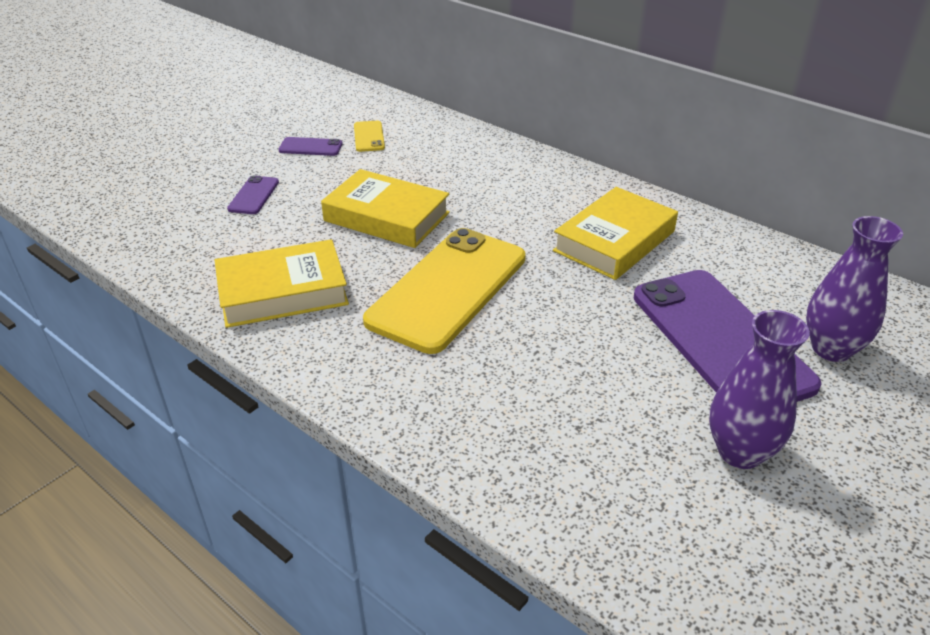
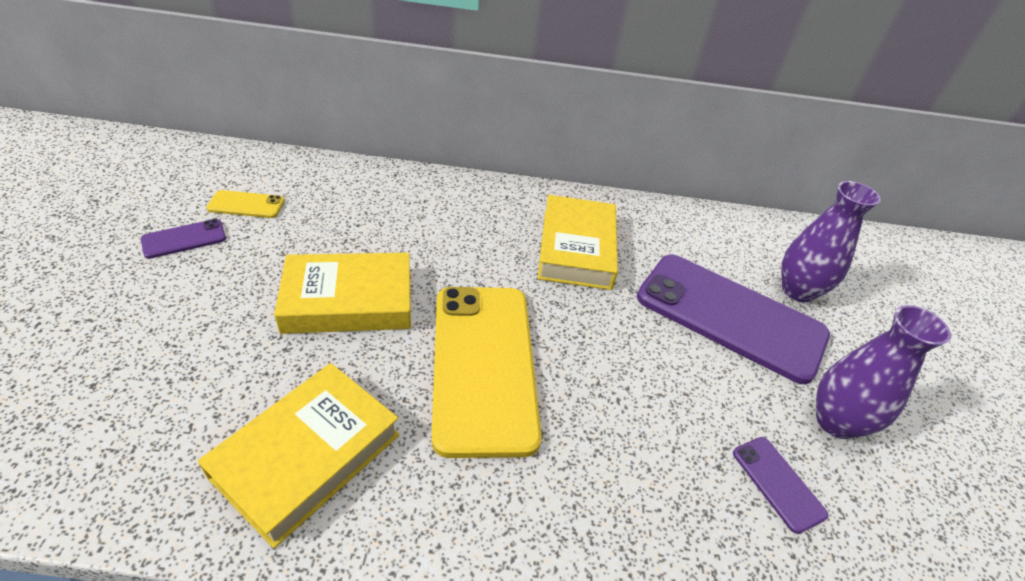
camera: 40 degrees left, 5 degrees up
(254, 195) = (159, 331): purple phone -> purple phone (778, 483)
(369, 137) = (246, 205): yellow phone -> yellow phone turned 45 degrees counterclockwise

